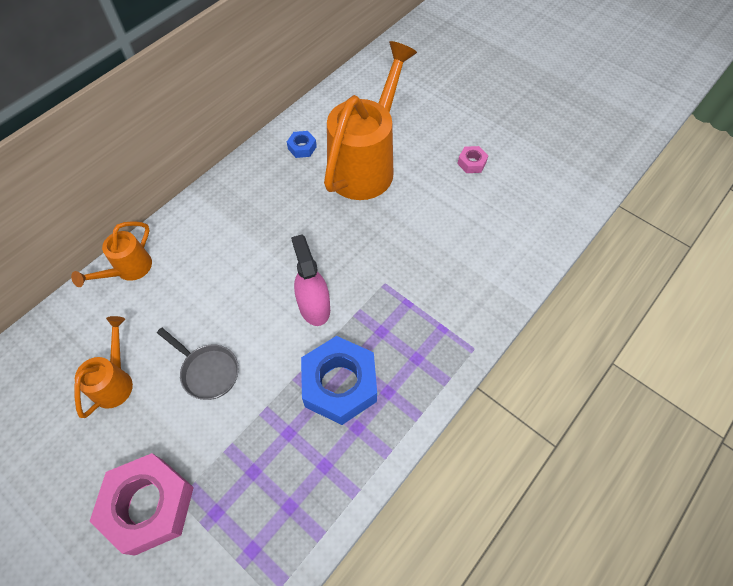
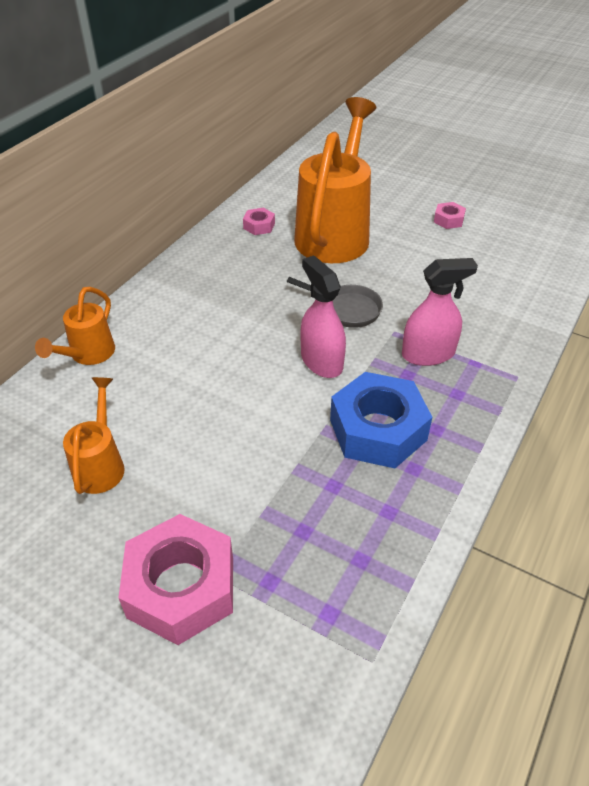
camera: 10 degrees left, 15 degrees down
(207, 371) = (214, 439): grey pan -> grey pan (346, 309)
(302, 147) = (259, 226): blue nut -> pink nut
(405, 312) = (428, 354): none -> pink spray bottle

